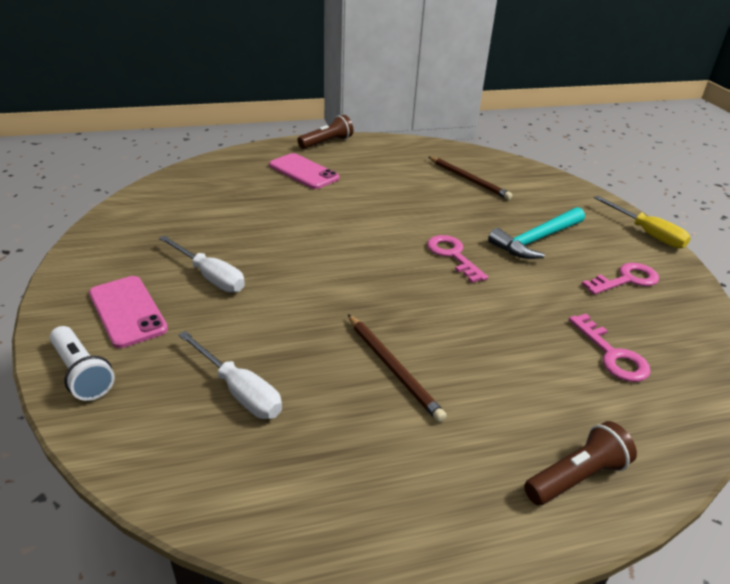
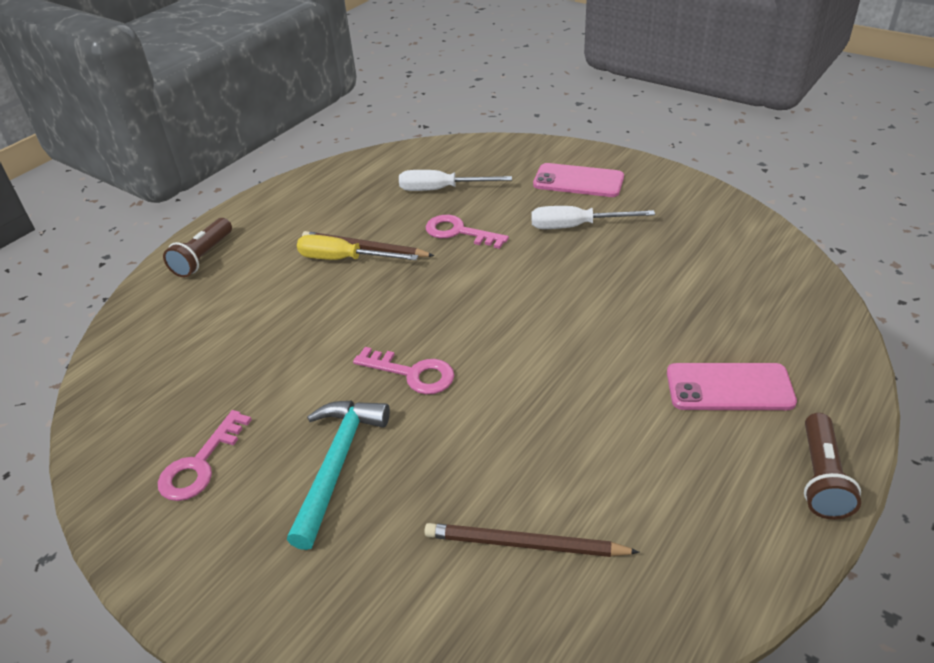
camera: 145 degrees right, 5 degrees up
(82, 373) = (535, 151): white flashlight -> none
(612, 355) = (197, 354): pink key -> pink key (459, 232)
(647, 233) = (183, 597): yellow screwdriver -> yellow screwdriver (344, 259)

